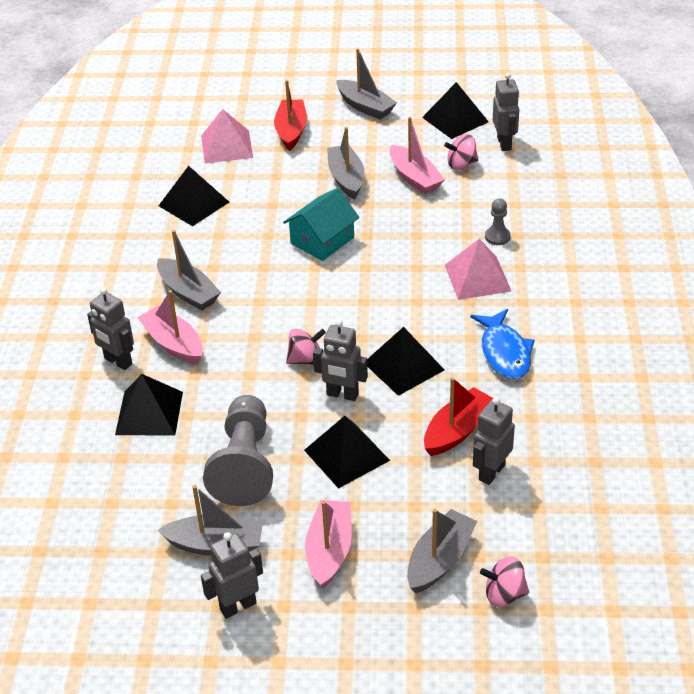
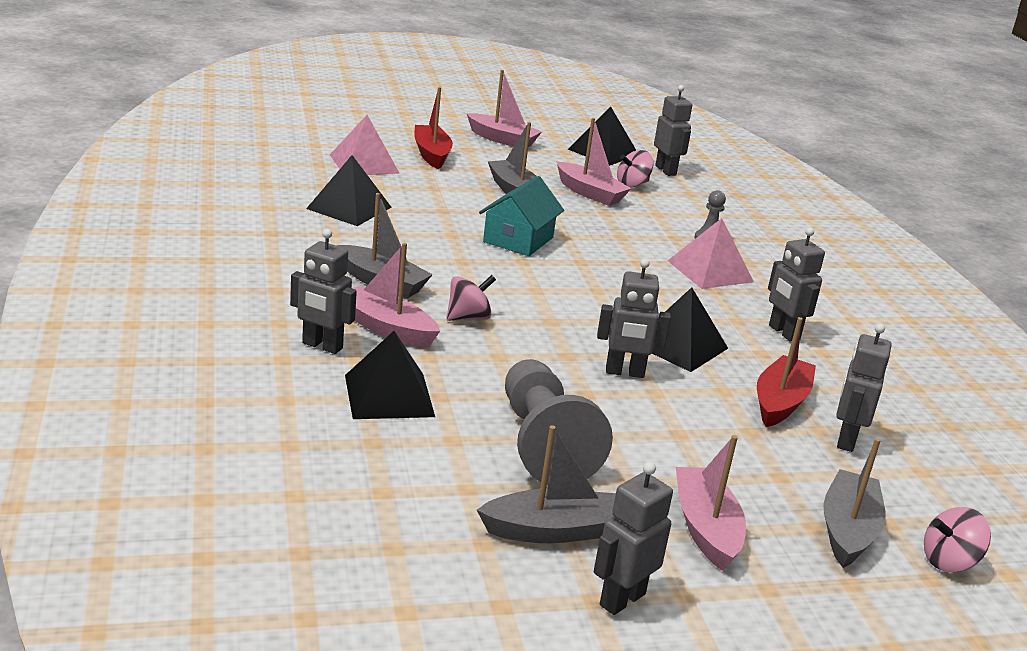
camera: 20 degrees left, 15 degrees down
(306, 360) = (561, 341): pink spinning top -> pink spinning top (468, 317)
(347, 455) = (666, 429): black pyramid -> none
(365, 107) = (502, 139): grey boat -> pink boat
(504, 353) = (783, 332): blue fish -> grey robot

